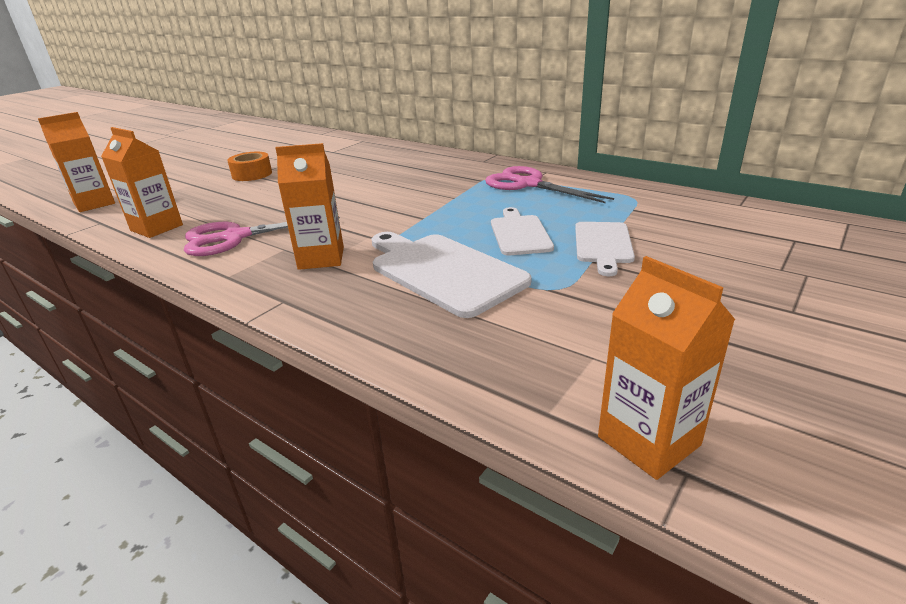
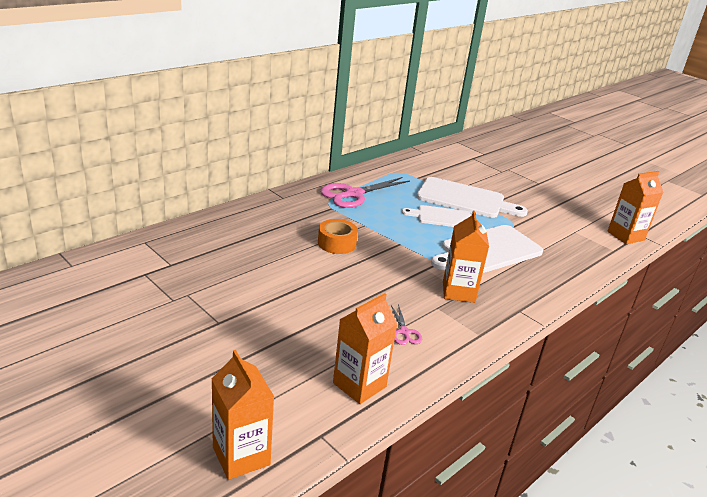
camera: 85 degrees left, 0 degrees up
(235, 237) = (404, 332): pink scissors -> pink scissors, size x0.47
(252, 174) = (215, 323): orange tape -> orange tape (337, 243)
(603, 245) = (465, 199): white cutting board -> white cutting board, size x1.64

